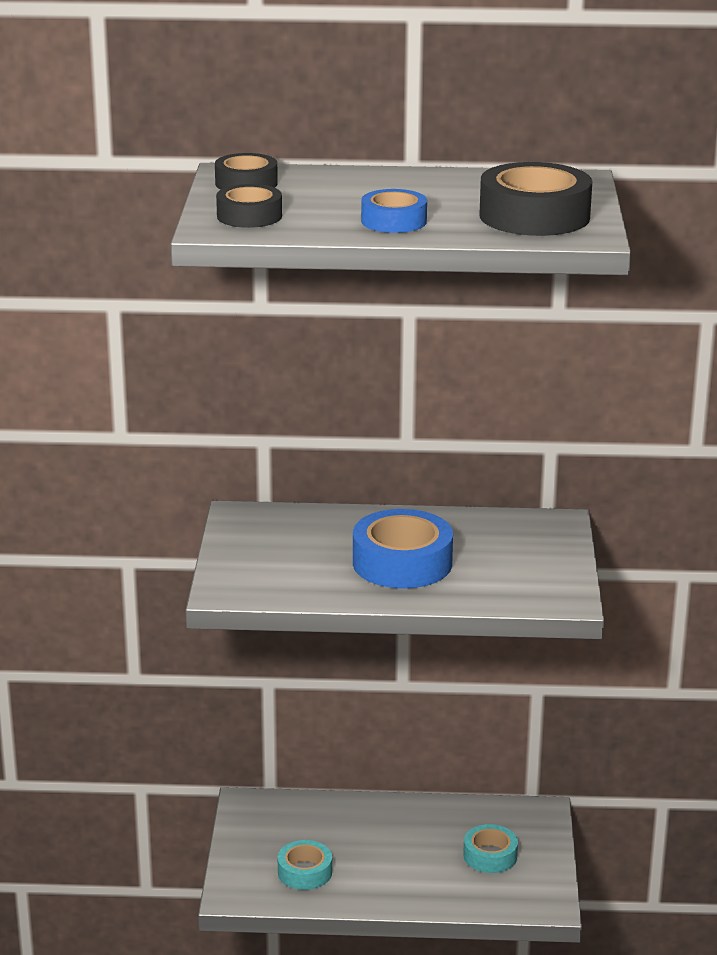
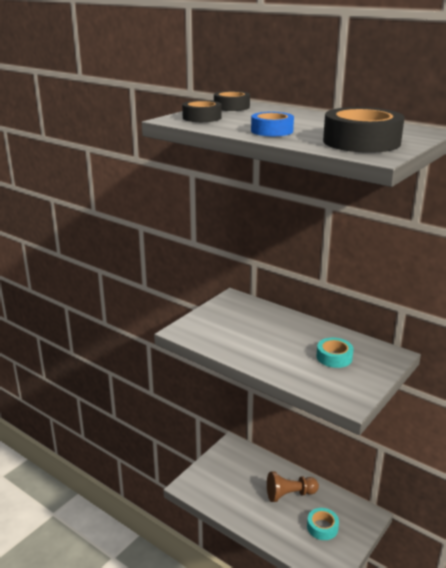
camera: 35 degrees right, 0 degrees up
(305, 872) = (226, 491): turquoise tape -> turquoise tape (334, 357)
(402, 563) = (281, 347): blue tape -> none
(405, 834) = (289, 494): none -> brown pawn

